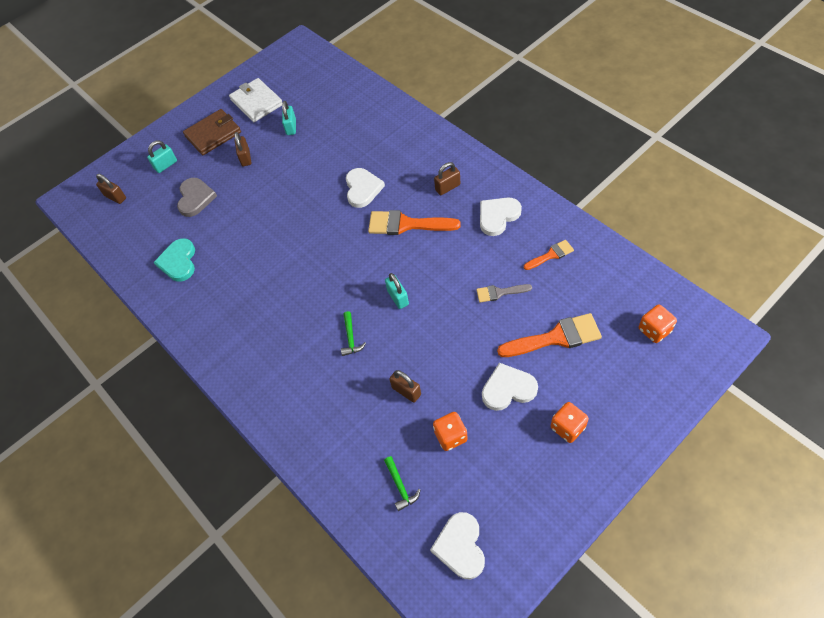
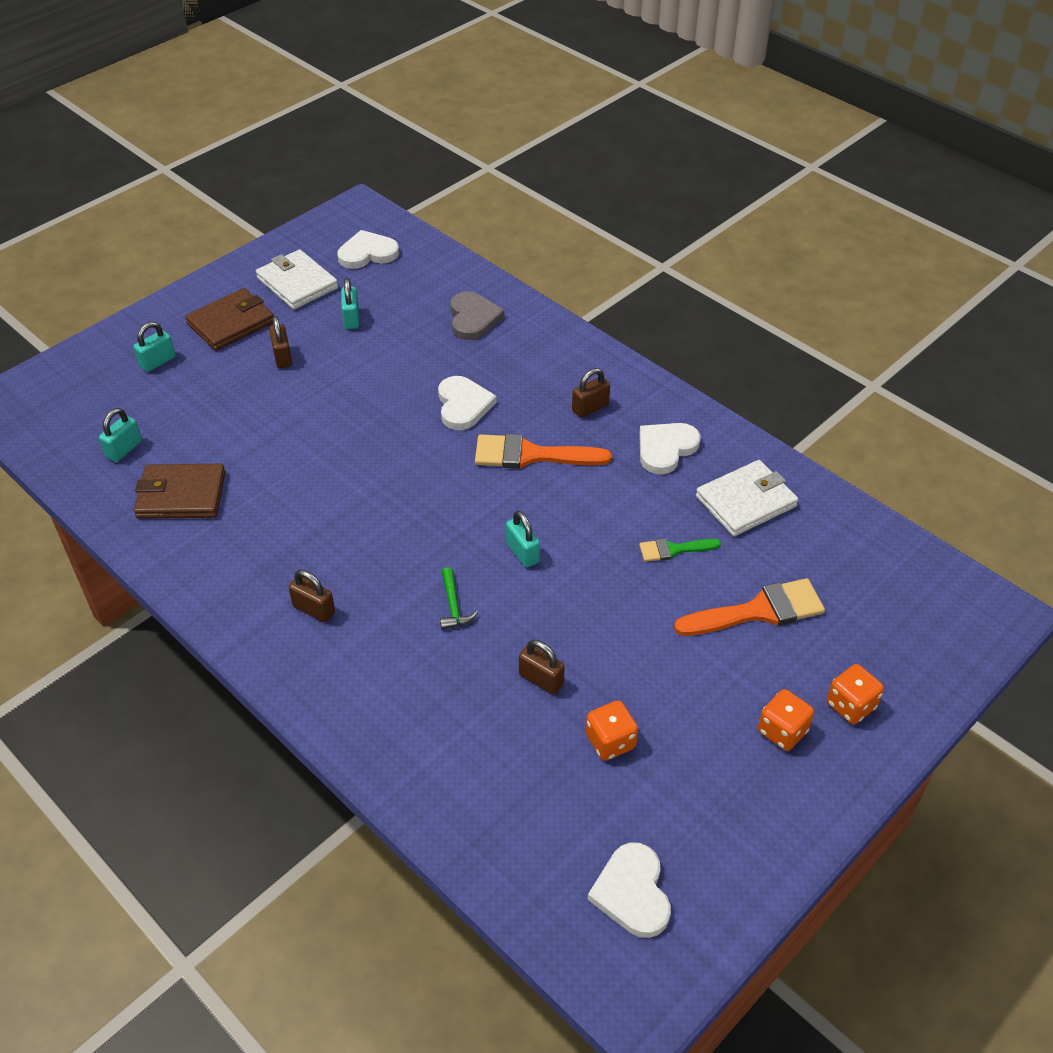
camera: 10 degrees left, 10 degrees down
(115, 197) = (78, 403): brown padlock -> brown padlock (314, 609)
(143, 230) = (124, 449): none -> turquoise padlock
(178, 262) = (181, 495): turquoise heart -> brown wallet
(195, 198) = (206, 409): grey heart -> grey heart (473, 318)
(400, 487) = (538, 810): green hammer -> none
(499, 293) = (673, 550): grey brush -> green brush
(508, 389) = (692, 678): white heart -> white heart (367, 253)
(551, 255) = (746, 501): orange brush -> white wallet
(654, 330) = (899, 604): orange dice -> orange dice (850, 705)

